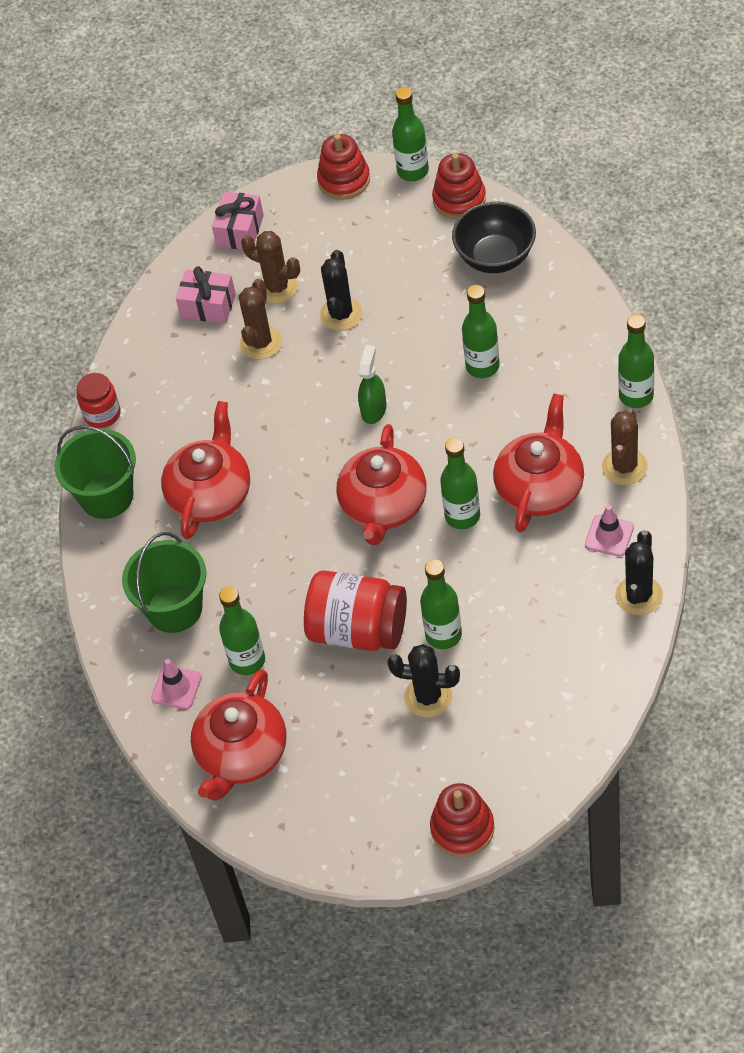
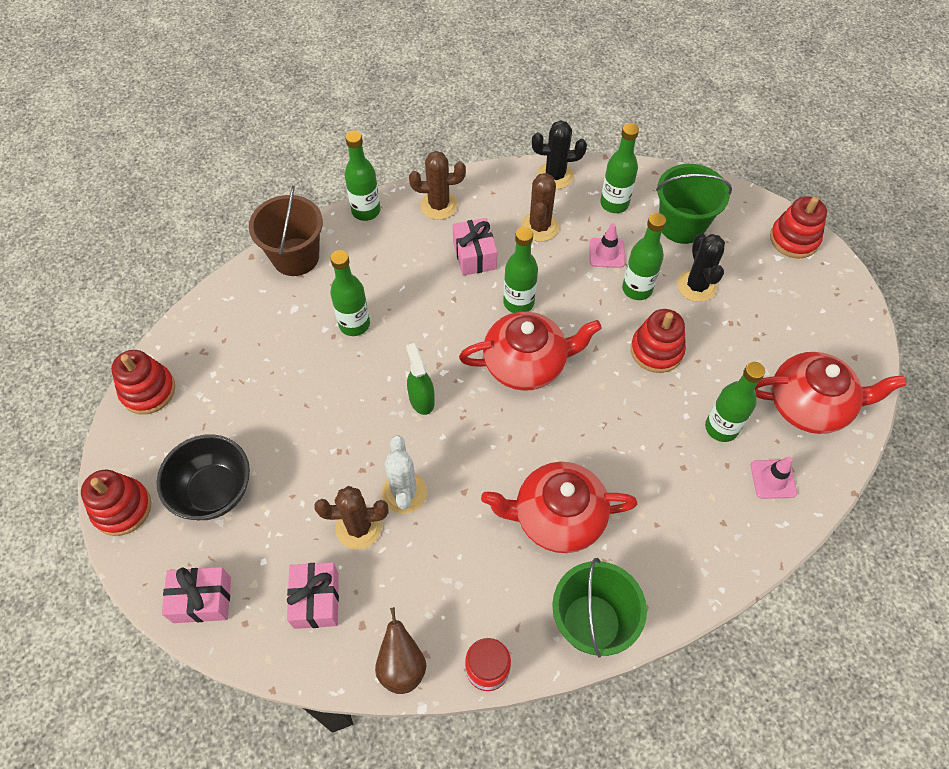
camera: 115 degrees left, 5 degrees up
(130, 357) = (402, 666): none -> brown pear
(174, 609) = (694, 508): green bucket -> green bucket (681, 225)
(277, 287) = (281, 533): brown cactus -> brown cactus (539, 227)
(281, 381) = (404, 492): none -> white cactus
(341, 314) = (310, 460): black cactus -> none
(358, 630) = (656, 350): red jar -> red stacking toy
(374, 409) = (421, 399): green spray bottle -> green spray bottle turned 75 degrees clockwise
(413, 171) = (108, 443): green bottle -> green bottle (614, 203)
(495, 257) = (222, 343): black bowl -> black bowl (214, 491)
(540, 488) = (474, 255): red teapot -> pink gift
(588, 325) = (295, 257): none -> brown bucket
(609, 536) = (507, 203): pink traffic cone -> pink traffic cone (607, 253)

